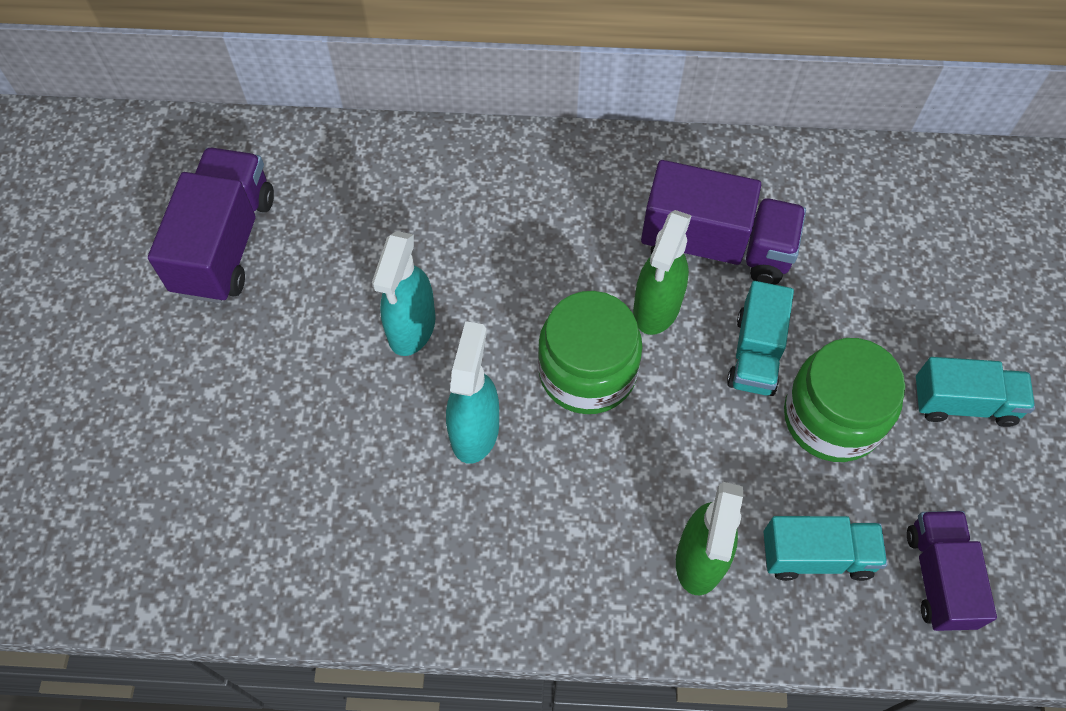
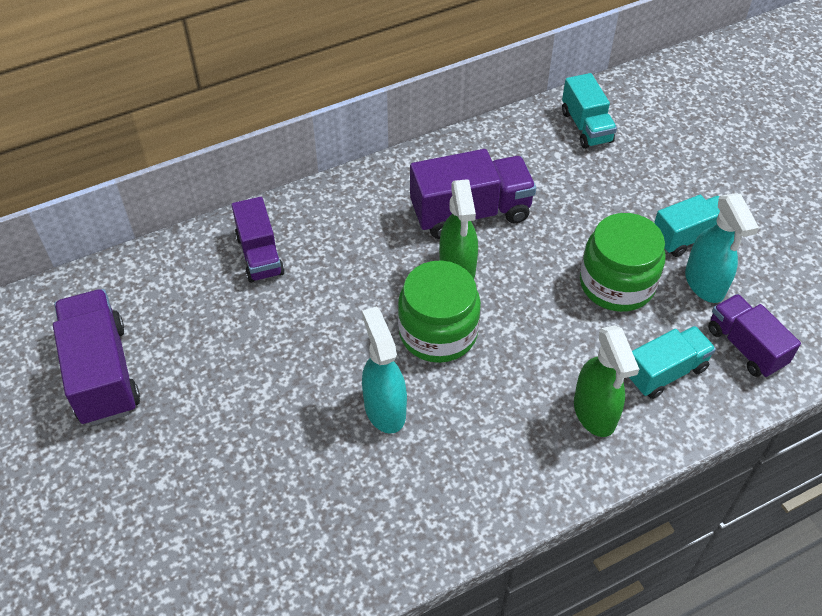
camera: 30 degrees left, 10 degrees down
(411, 328) = (291, 363): turquoise spray bottle -> turquoise spray bottle (705, 284)
(455, 187) = (260, 255): none -> purple truck
(755, 354) = (542, 268): turquoise truck -> turquoise truck (586, 127)

